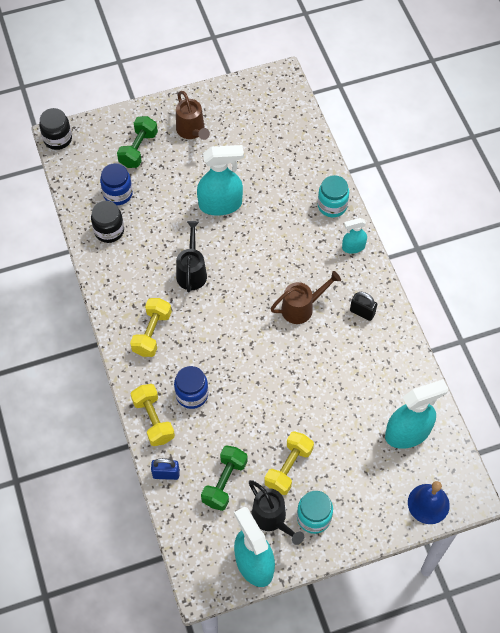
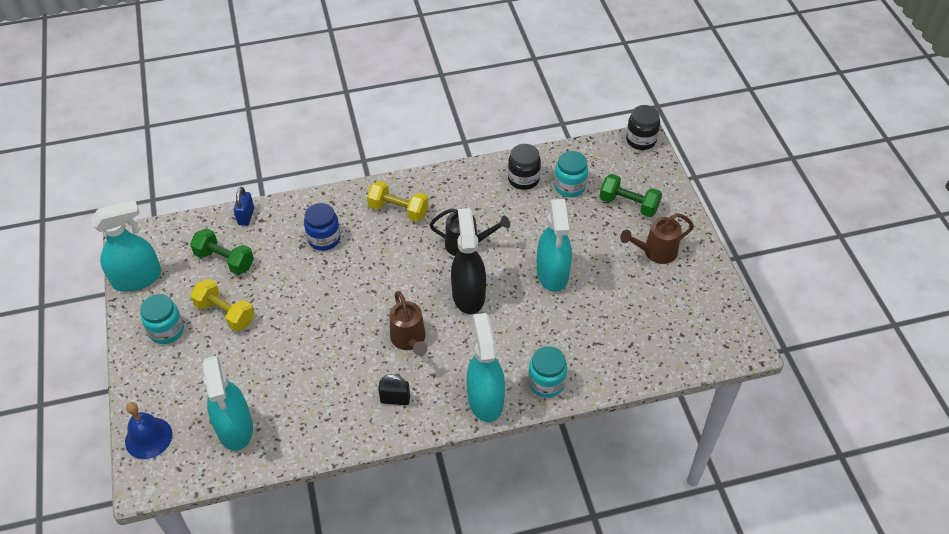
camera: 95 degrees right, 10 degrees down
(118, 194) = (569, 186): blue jar -> turquoise jar
(153, 420) = (303, 209): yellow dumbbell -> none
(249, 266) = (468, 295): none -> black spray bottle
(272, 519) = (176, 296): black watering can -> none
(353, 247) = (485, 399): turquoise spray bottle -> turquoise spray bottle, size x1.86
(362, 312) = (395, 399): black padlock -> black padlock turned 60 degrees clockwise

